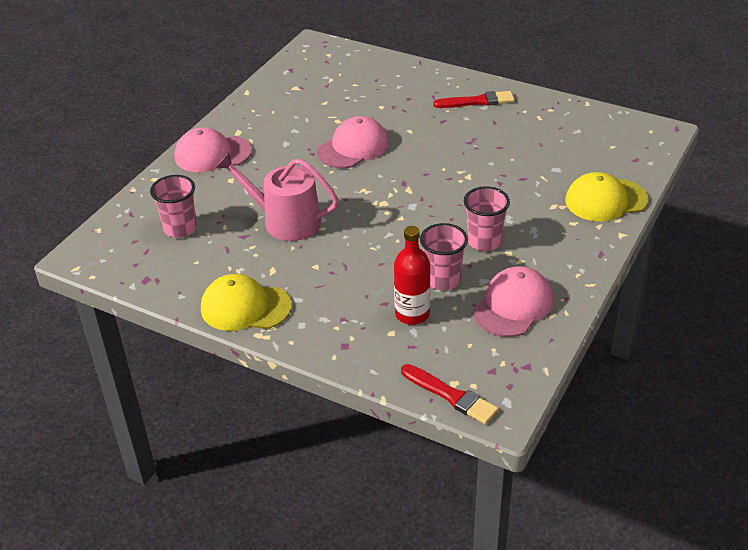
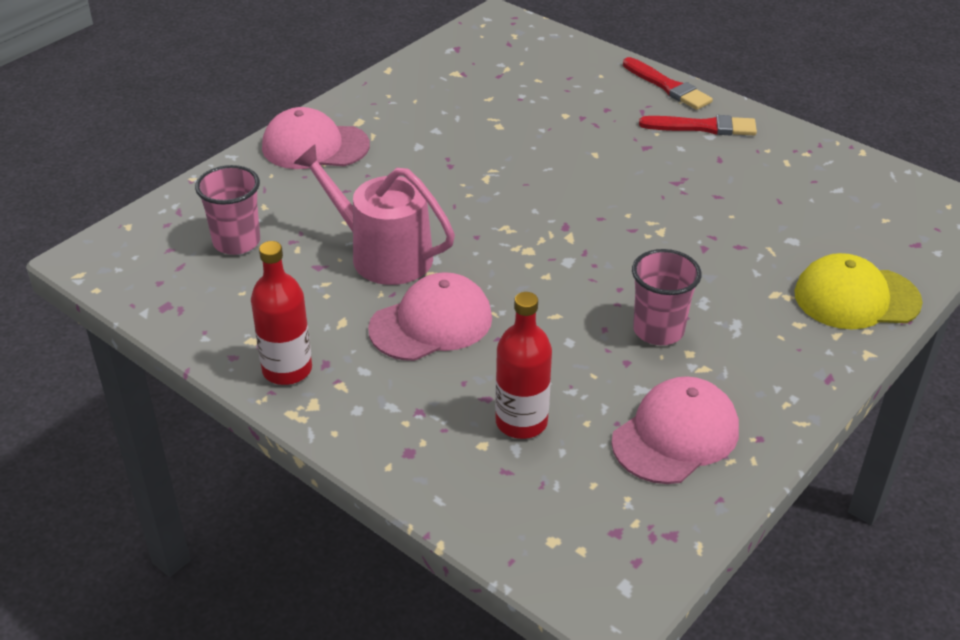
camera: 10 degrees right, 0 degrees up
(245, 307) = (287, 370): yellow cap -> red bottle
(353, 147) = (509, 166): pink cap -> pink cap (431, 323)
(443, 280) = (581, 377): pink cup -> none
(451, 396) = (543, 560): red brush -> red brush (668, 86)

